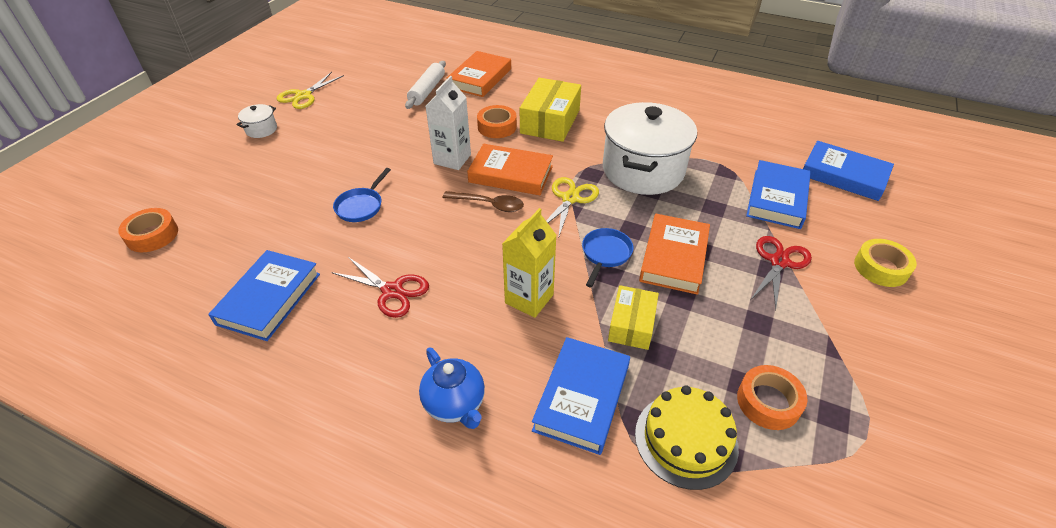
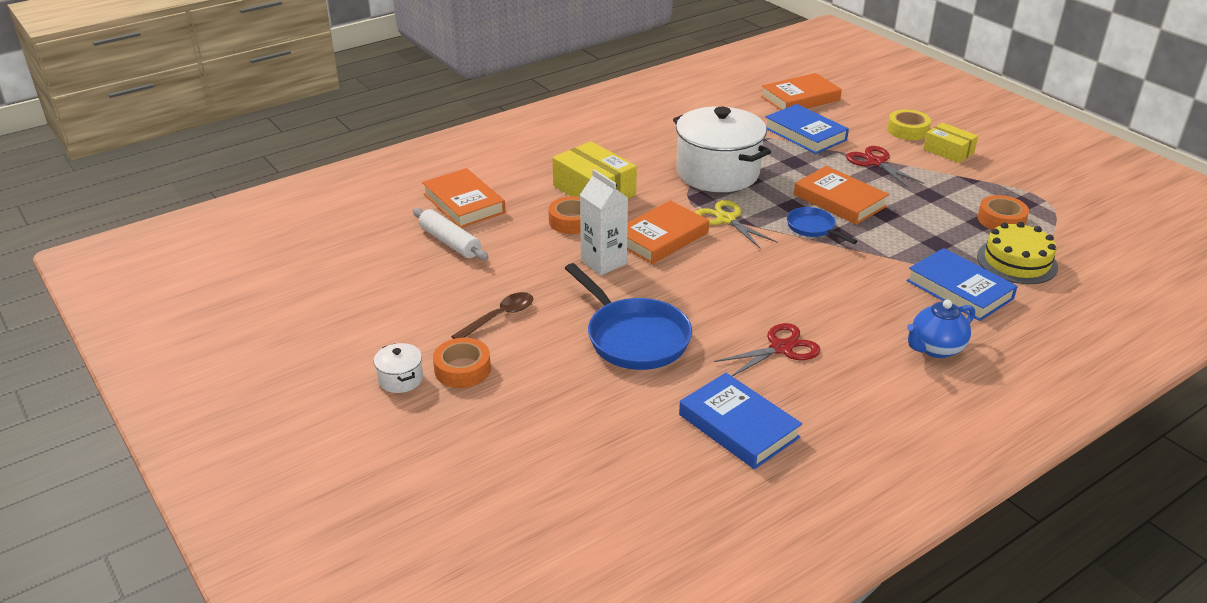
camera: 60 degrees left, 10 degrees down
(152, 235) = (556, 501): orange tape -> orange tape (462, 369)
(303, 96) = (354, 331): yellow scissors -> none
(361, 206) = (633, 337): blue pan -> blue pan, size x1.84
(455, 404) = (935, 349): blue teapot -> blue teapot turned 150 degrees clockwise
(489, 204) = (698, 263): brown spoon -> brown spoon (499, 317)
(529, 299) = (841, 280): yellow carton -> none
(631, 325) = (900, 244): yellow box -> yellow box (948, 151)
(844, 175) = (800, 98): blue book -> orange book

